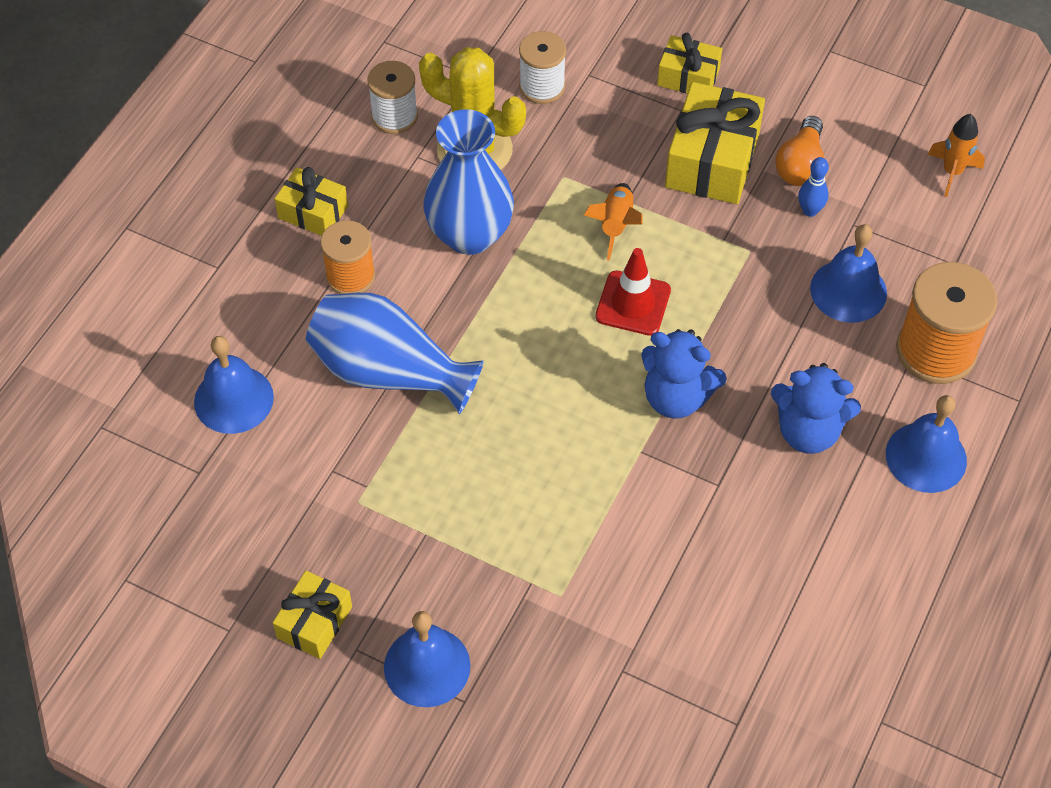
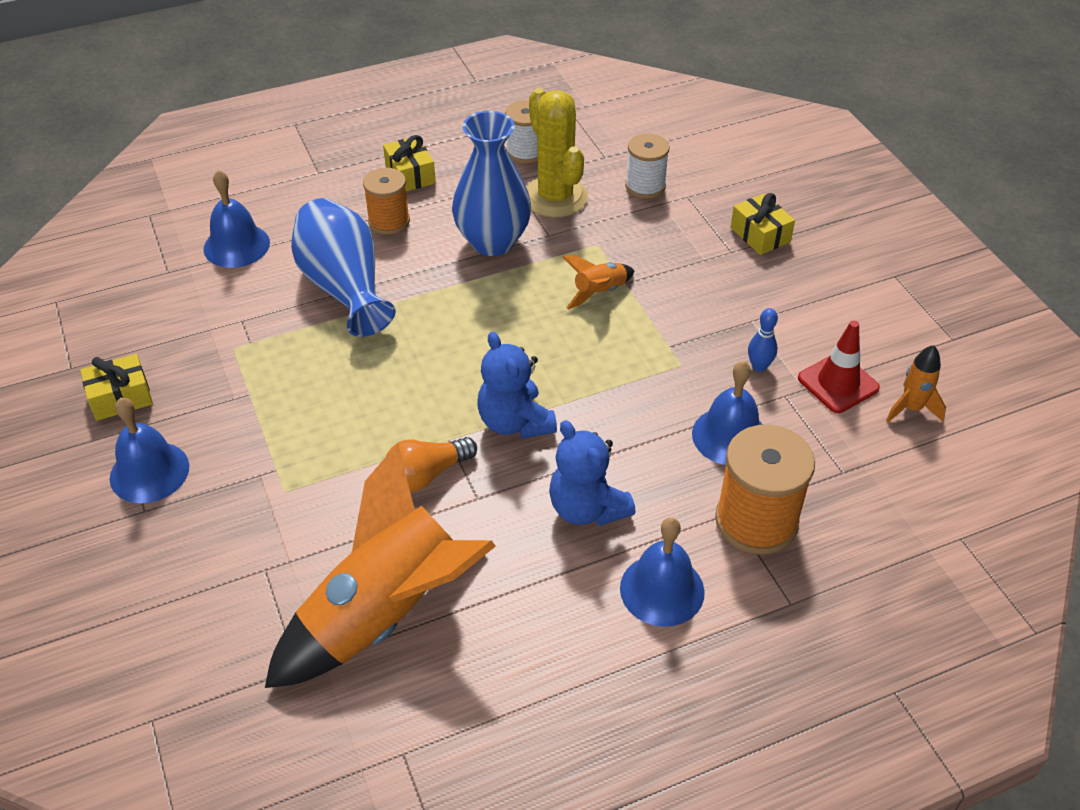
camera: 40 degrees right, 10 degrees down
(633, 303) = (554, 346): red traffic cone -> red traffic cone (838, 383)
(712, 160) = (718, 293): yellow gift -> none
(755, 631) = (386, 614): none -> orange rocket
(800, 165) = (785, 333): orange light bulb -> orange light bulb (427, 474)

